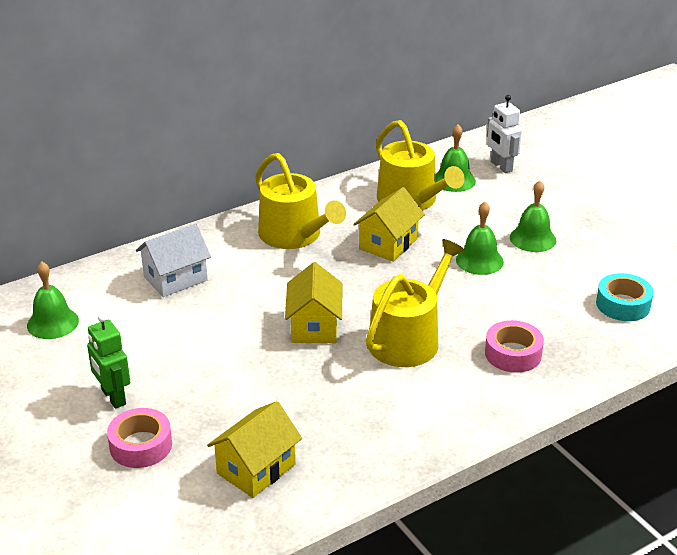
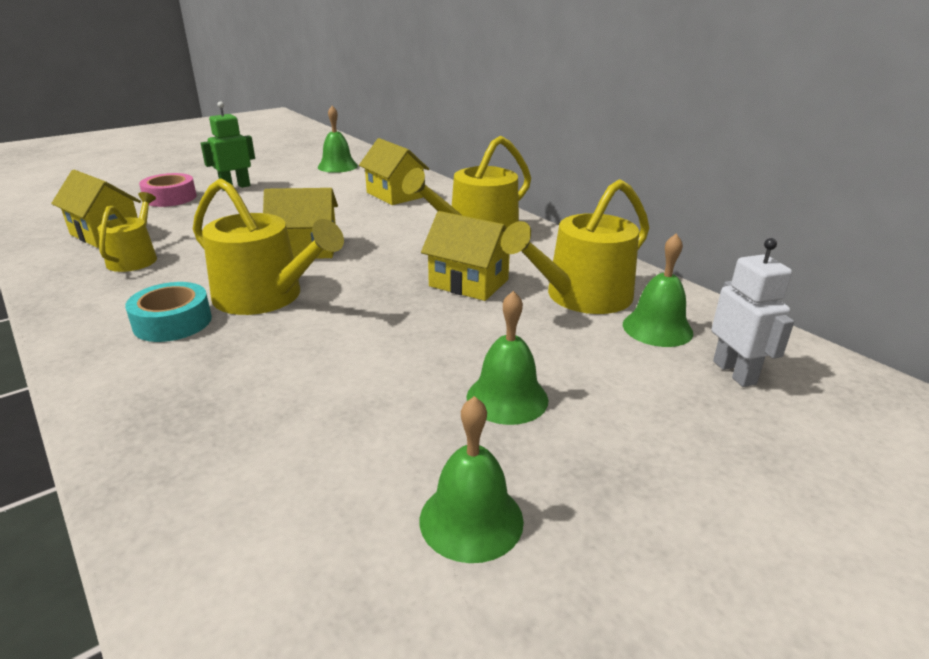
camera: 85 degrees right, 5 degrees down
(175, 278) = (395, 195): white house -> yellow house
(324, 430) = (135, 258): none -> yellow watering can
(479, 260) = (436, 346): green bell -> green bell (471, 519)
(501, 166) = (734, 372): white robot -> white robot turned 105 degrees clockwise
(513, 354) = (201, 368): pink tape -> none
(623, 304) = (294, 499): turquoise tape -> turquoise tape (172, 322)

